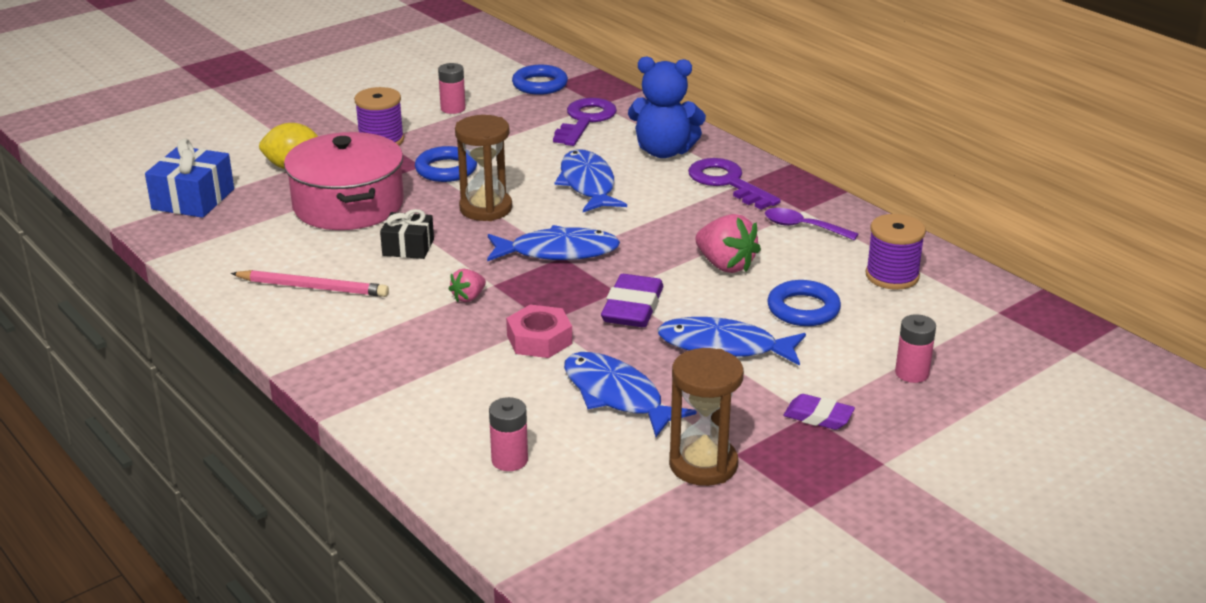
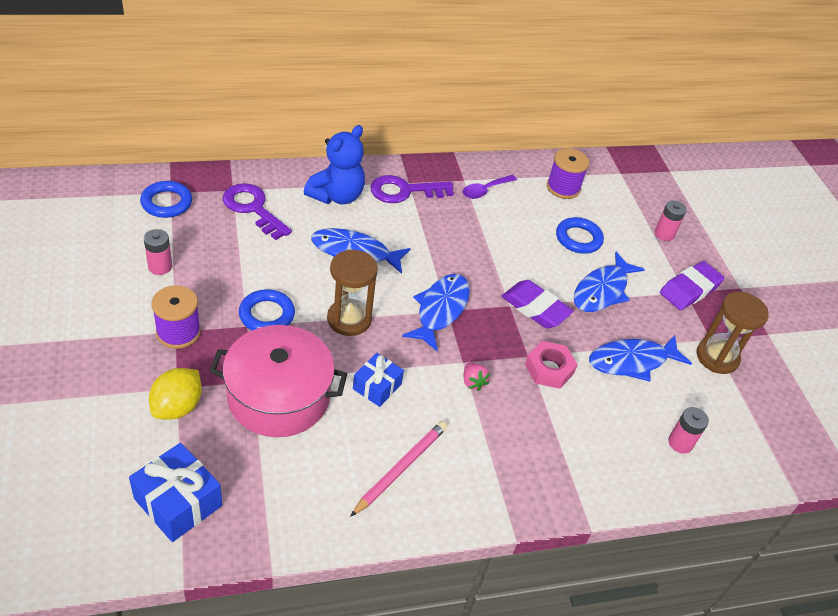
camera: 70 degrees left, 15 degrees up
(408, 247) = (377, 386): black gift -> blue gift
(725, 265) = (509, 244): pink strawberry -> none
(818, 417) = (689, 289): purple eraser -> purple eraser, size x1.60

